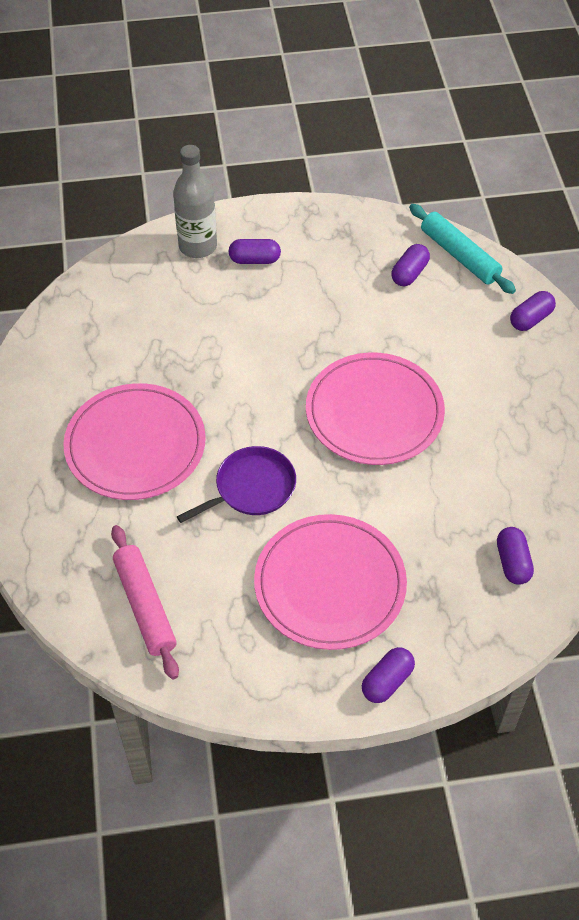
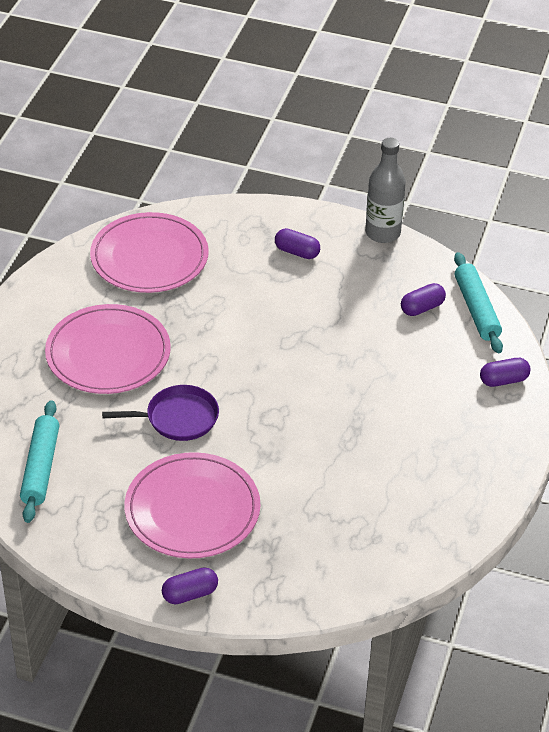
camera: 25 degrees right, 10 degrees down
(145, 606) = (41, 467): pink rolling pin -> turquoise rolling pin
(198, 246) = (256, 225): grey bottle -> grey bottle (382, 233)
(374, 412) = (316, 401): pink plate -> pink plate (149, 257)
(512, 562) = (352, 553): purple capsule -> none

